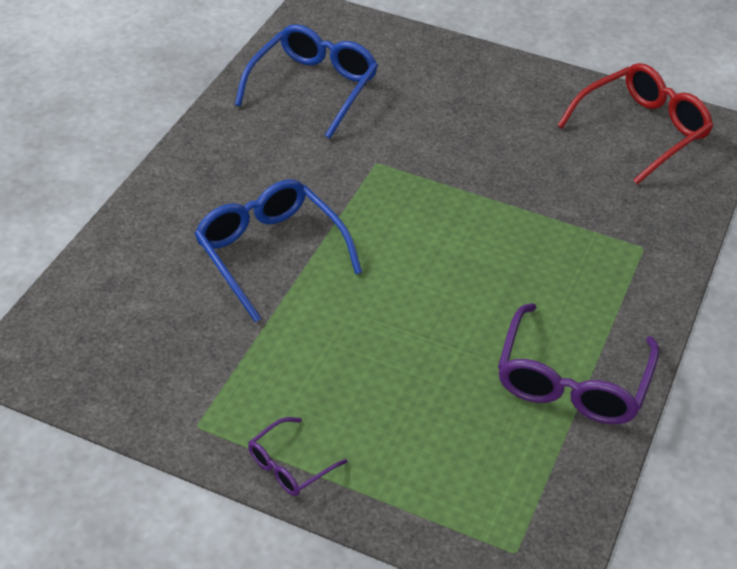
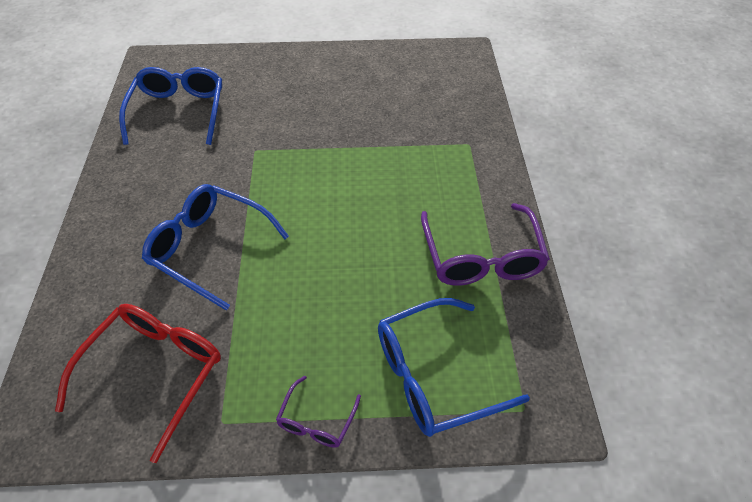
camera: 25 degrees left, 5 degrees up
(437, 477) = (434, 376): none -> blue glasses
(642, 130) = (420, 68): red glasses -> red glasses (154, 373)

